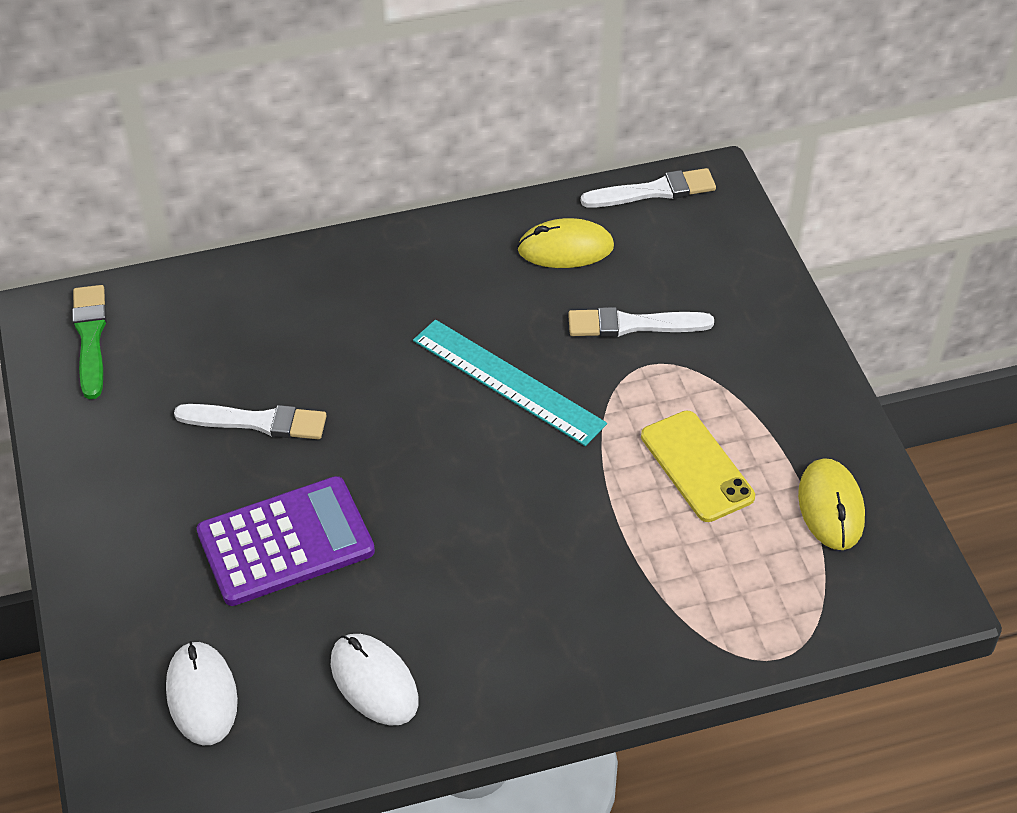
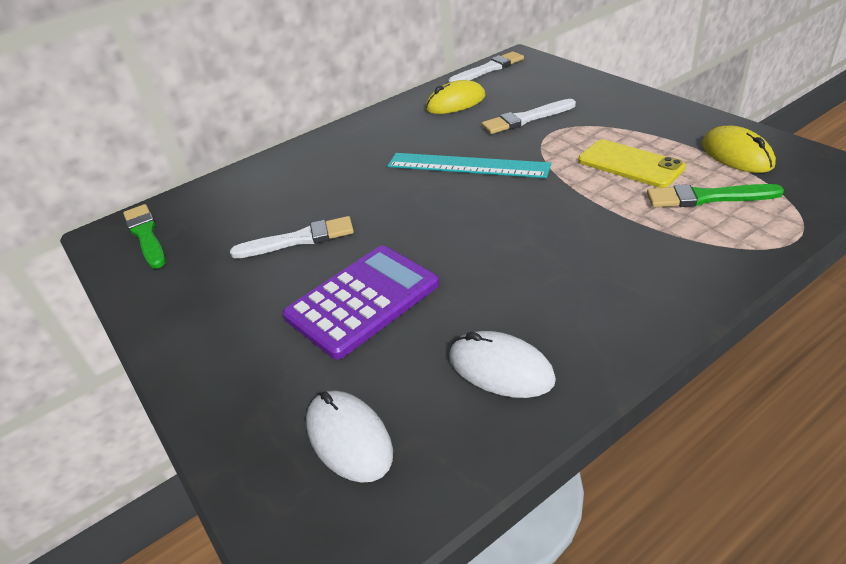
camera: 15 degrees left, 10 degrees down
(738, 558) = (707, 197): none -> green brush

